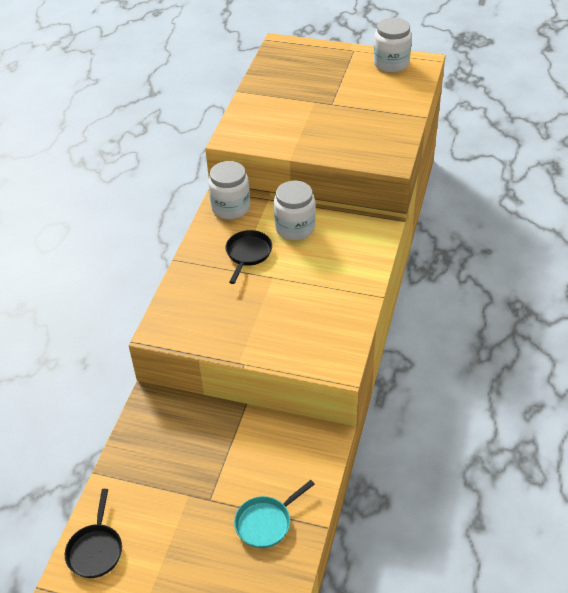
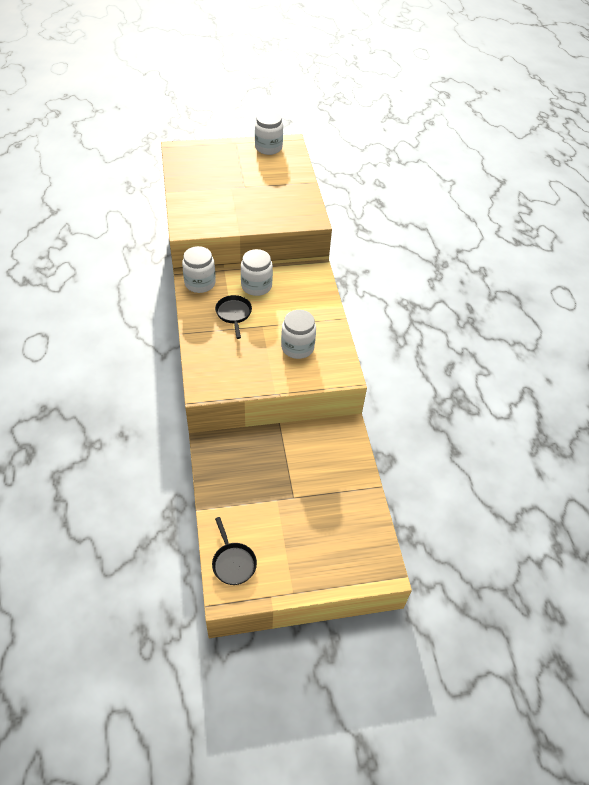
camera: 30 degrees left, 5 degrees up
(266, 522) = (340, 498): turquoise pan -> none
(300, 315) = (297, 347): none -> white jar

